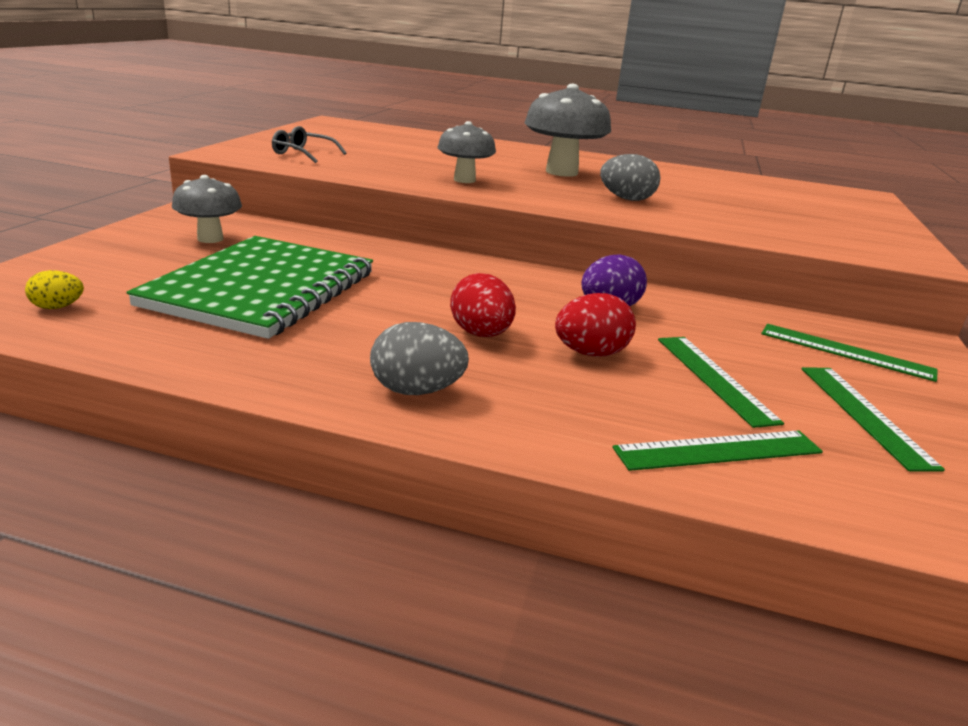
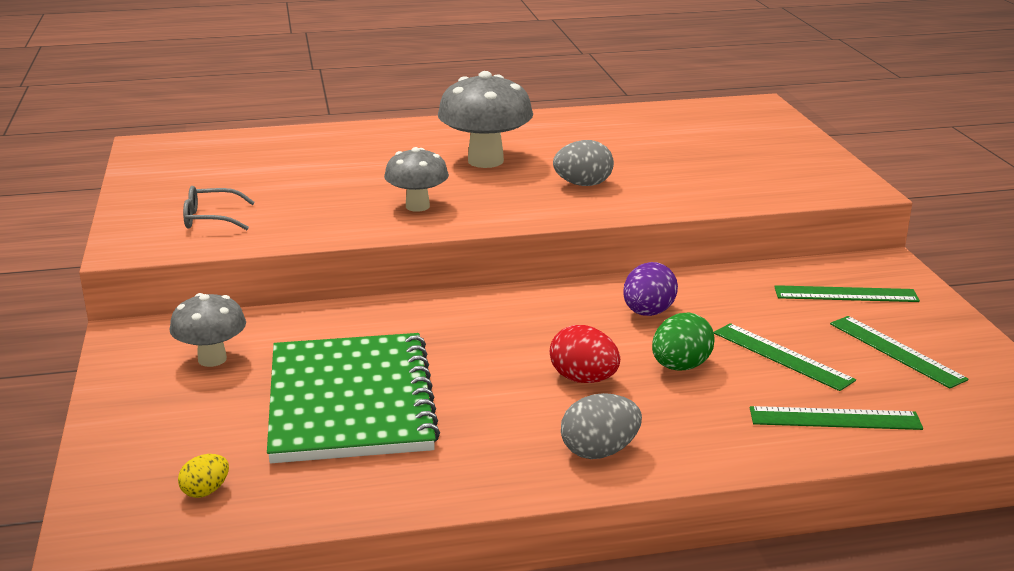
camera: 25 degrees left, 0 degrees up
(590, 353) = (680, 366): red egg -> green egg
(719, 450) = (835, 419): green ruler -> green ruler turned 45 degrees clockwise

